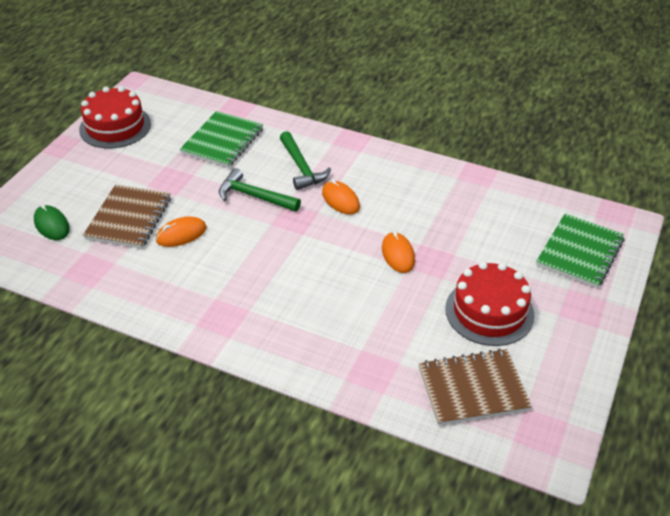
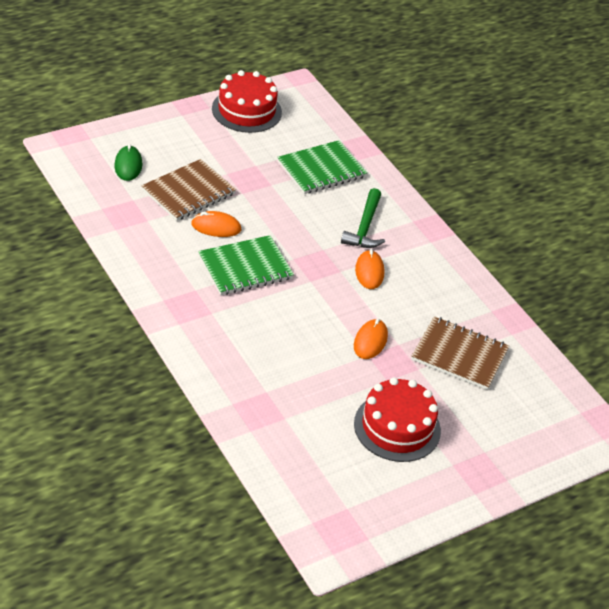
camera: 30 degrees right, 0 degrees up
(254, 196) = (302, 229): green hammer -> none
(472, 389) = (321, 470): brown notebook -> brown notebook (459, 355)
(580, 252) = (530, 431): green notebook -> green notebook (245, 268)

